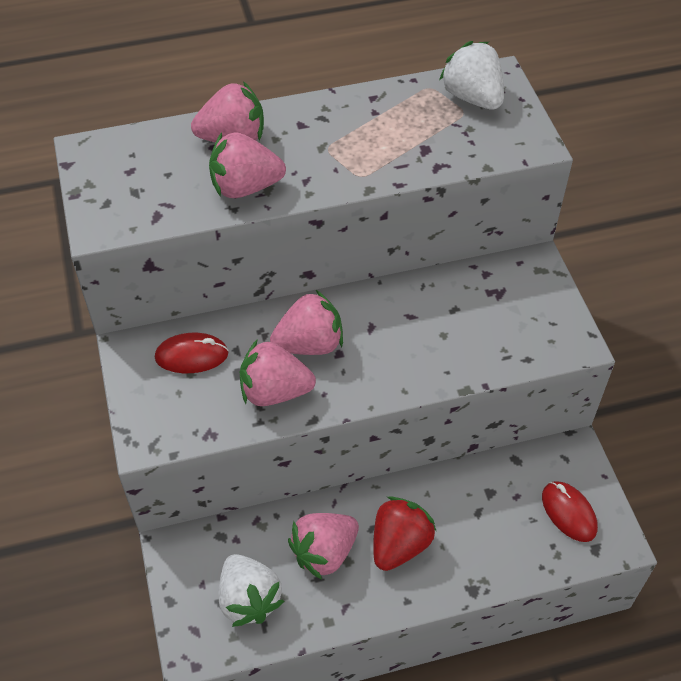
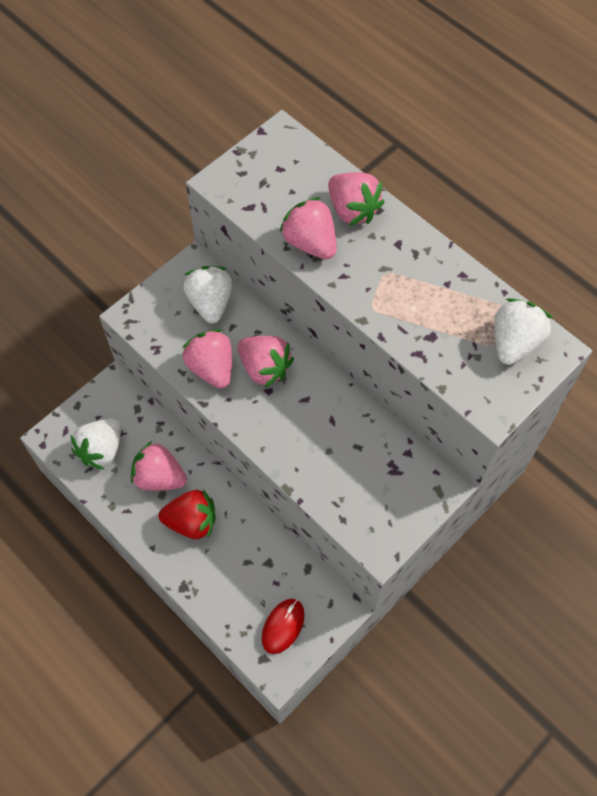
camera: 60 degrees right, 10 degrees up
(191, 356) = (210, 303): red mouse -> white strawberry

